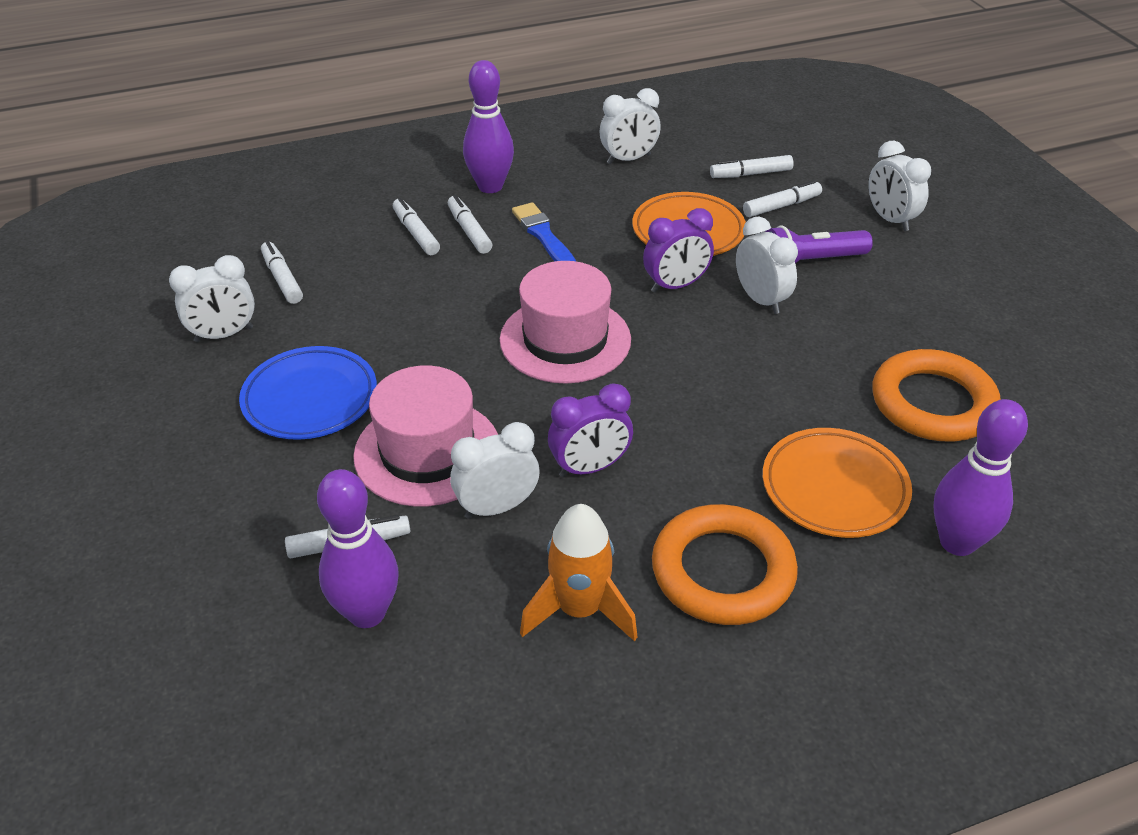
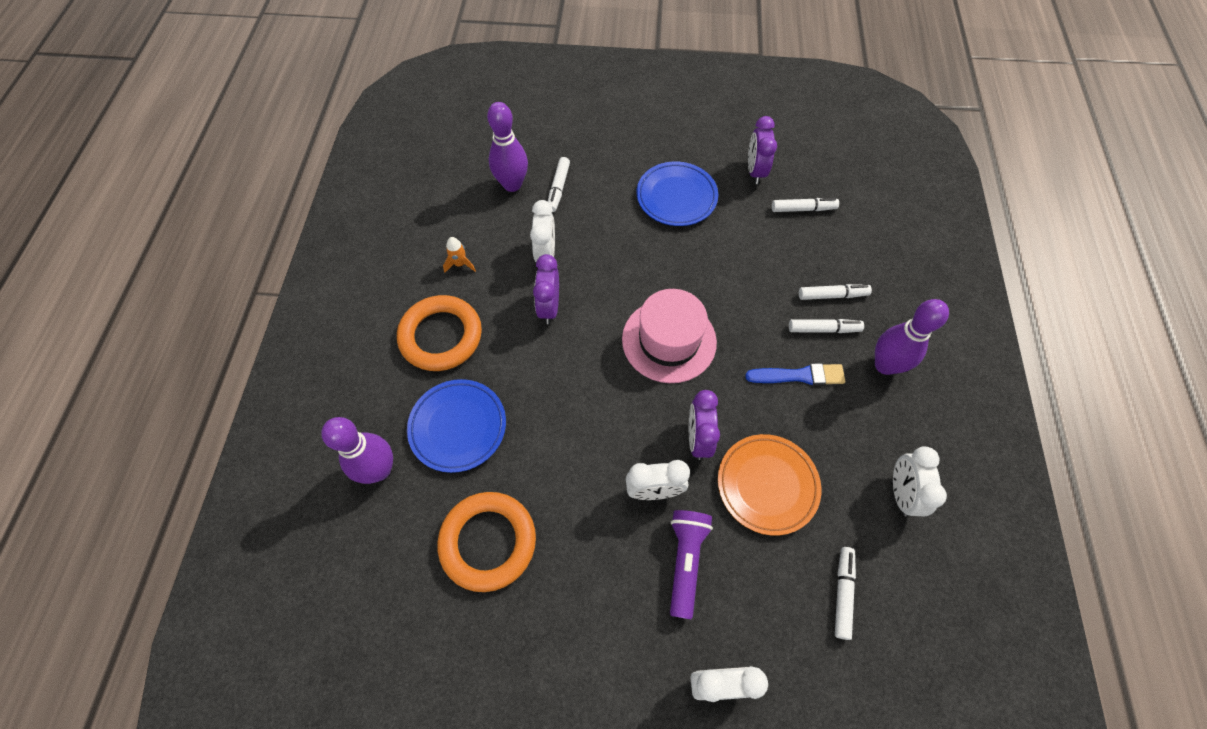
camera: 115 degrees right, 20 degrees up
(224, 334) = (755, 171): white clock -> purple clock
(427, 452) = (604, 237): pink hat -> none
(579, 610) = (460, 264): orange rocket -> orange rocket, size x0.52
(781, 206) = (778, 589): white marker -> none
(834, 488) = (458, 427): orange plate -> blue plate

